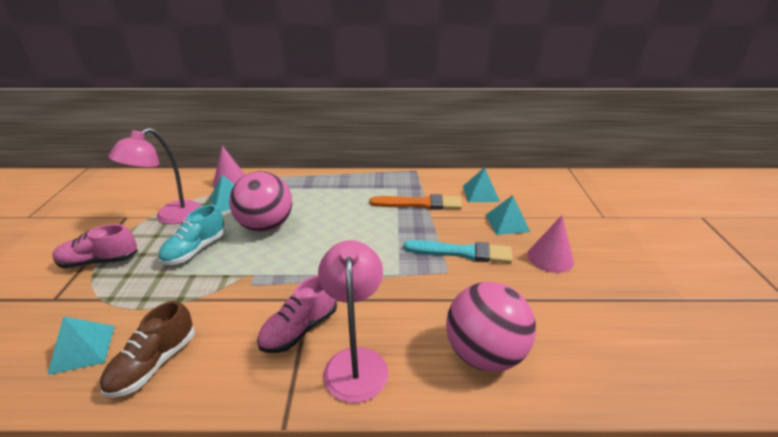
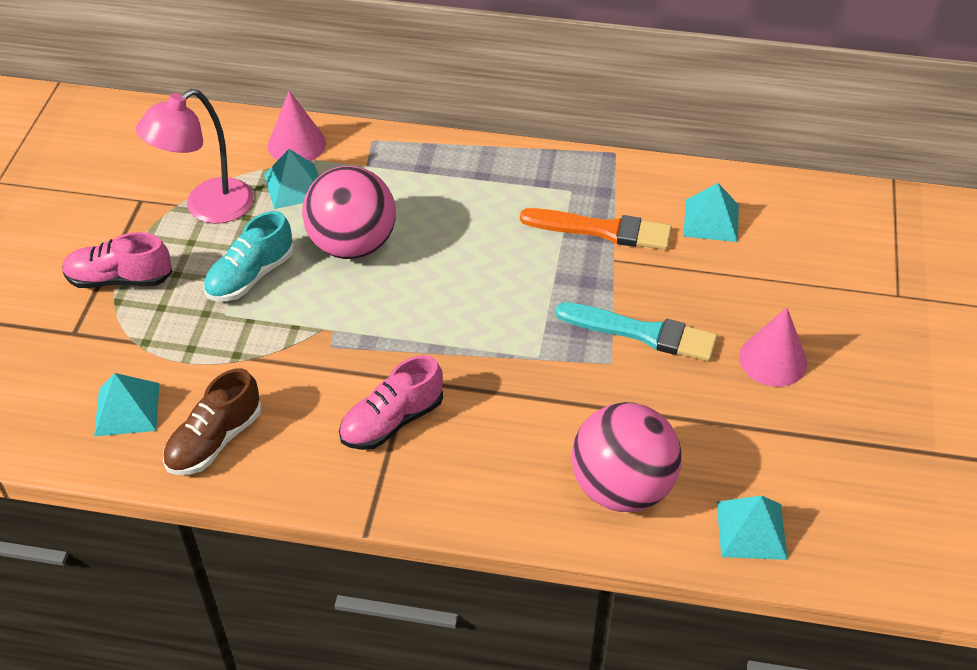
camera: 10 degrees right, 15 degrees up
(355, 362) = (457, 474): pink lamp -> none
(507, 223) = (732, 287): turquoise pyramid -> turquoise pyramid (751, 530)

